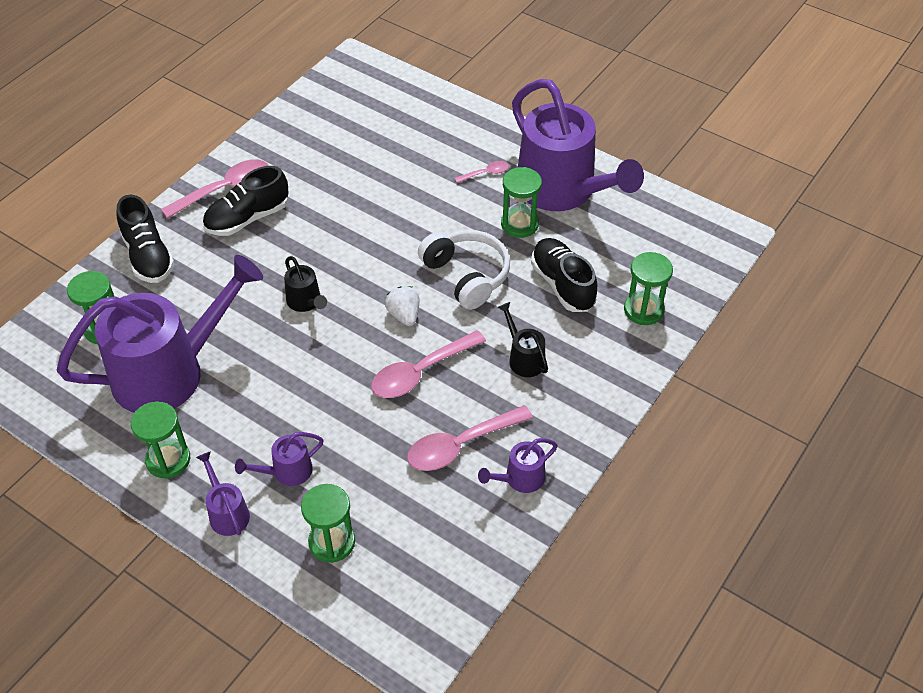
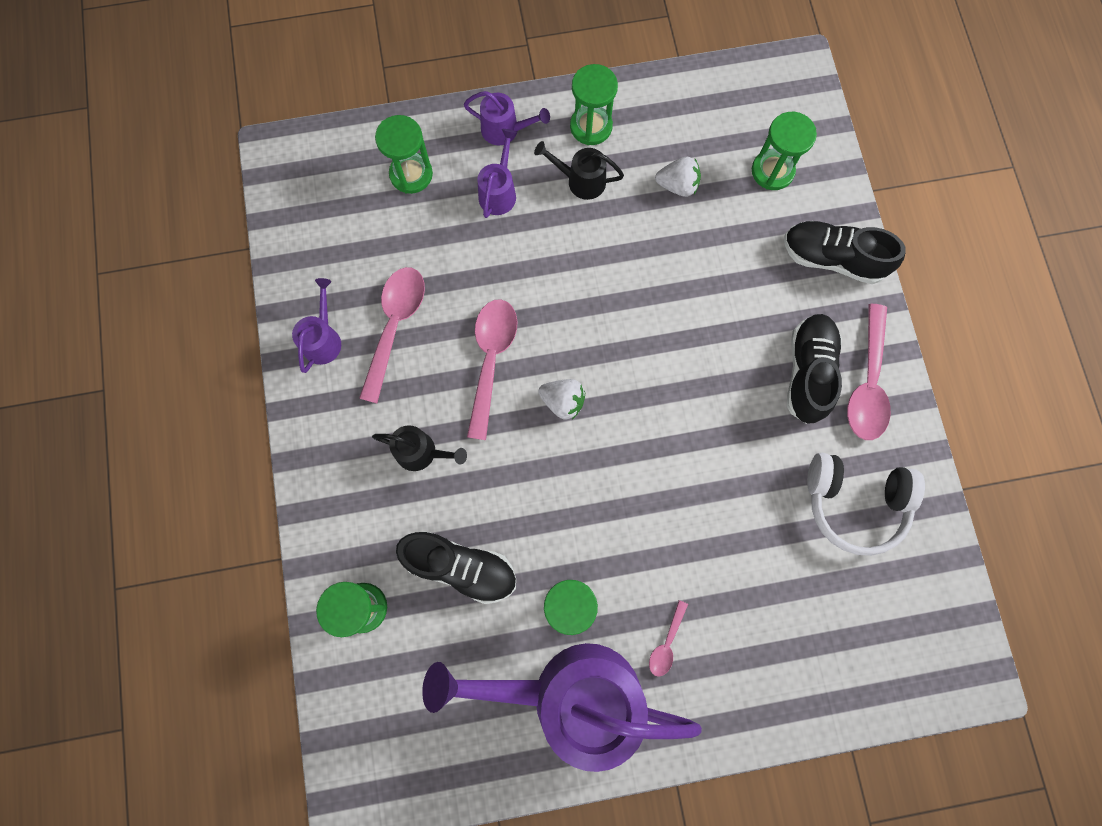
camera: 135 degrees right, 25 degrees up
(170, 371) = (677, 185): purple watering can -> white strawberry
(306, 302) = (655, 338): black watering can -> black watering can (580, 181)
(466, 276) = (554, 494): white headphones -> white headphones (854, 503)

